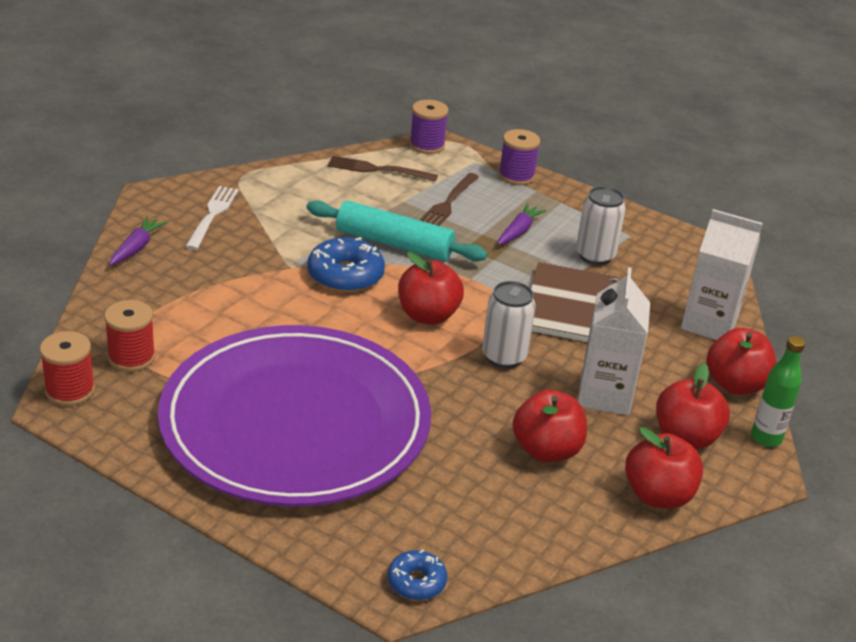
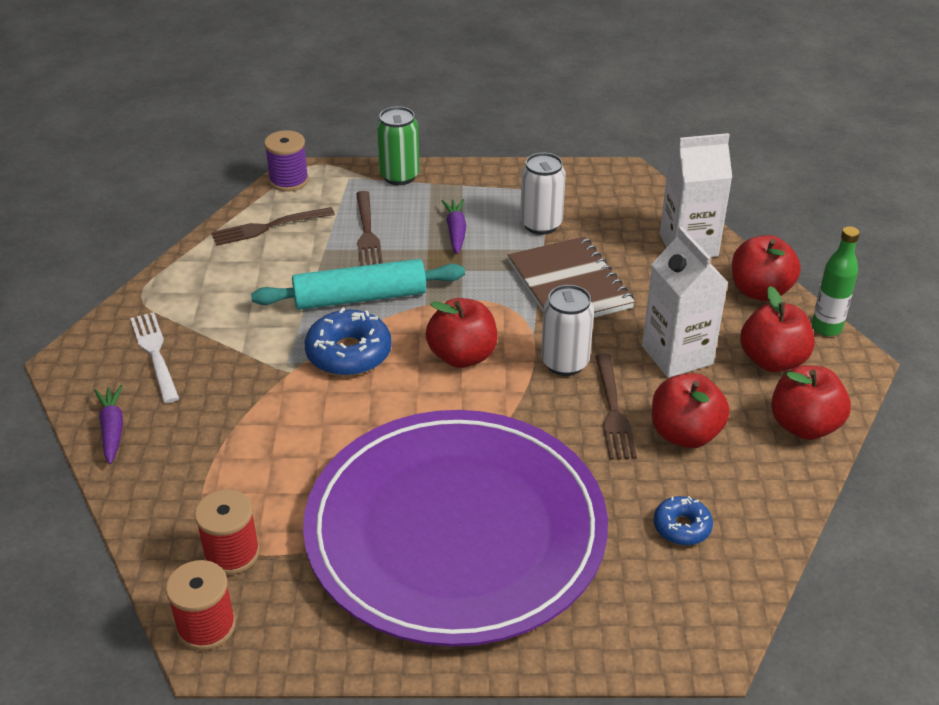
camera: 30 degrees left, 5 degrees up
(416, 582) = (711, 624): blue donut -> blue donut (682, 527)
(505, 406) = (613, 410): none -> brown fork
(516, 176) = (399, 176): purple spool -> green can

